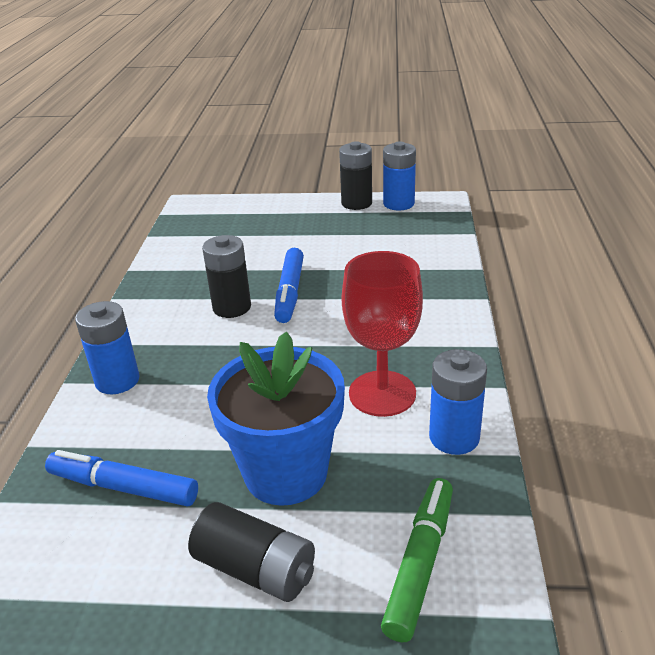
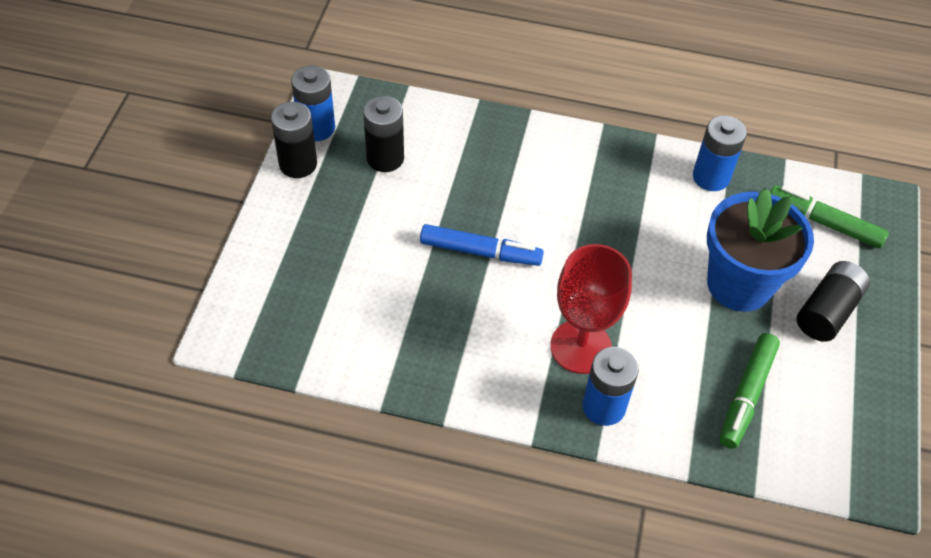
camera: 85 degrees left, 20 degrees up
(123, 487) = (747, 395): blue marker -> green marker
(232, 307) = (496, 304): black battery -> black battery (385, 158)
(382, 393) = (654, 209): red goblet -> red goblet (580, 347)

